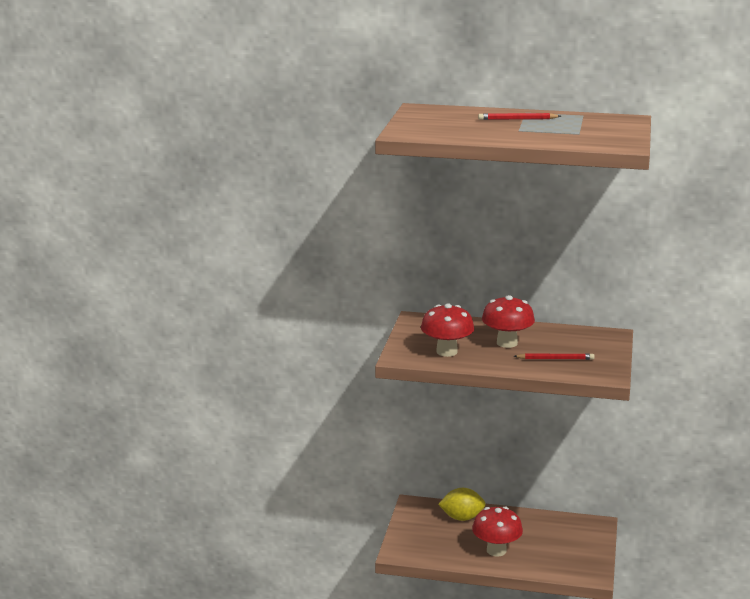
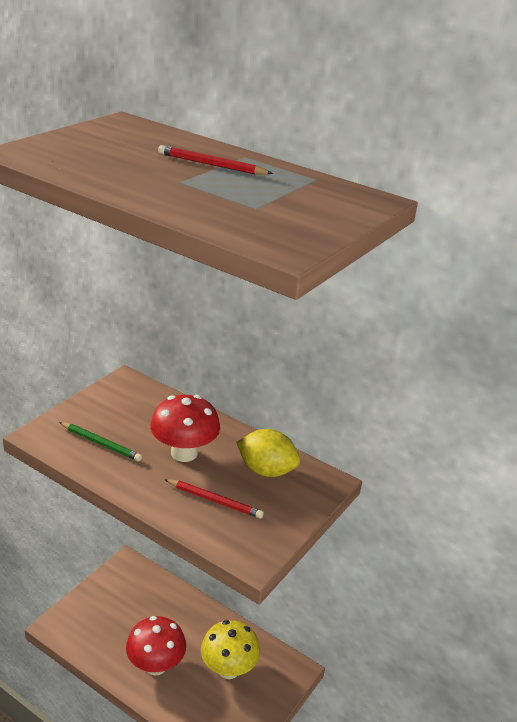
camera: 20 degrees right, 10 degrees up
(446, 352) = (101, 443): red mushroom -> green pencil
(462, 518) = (158, 602): yellow lemon -> yellow lemon (266, 470)
(550, 537) = (228, 669): none -> yellow mushroom

